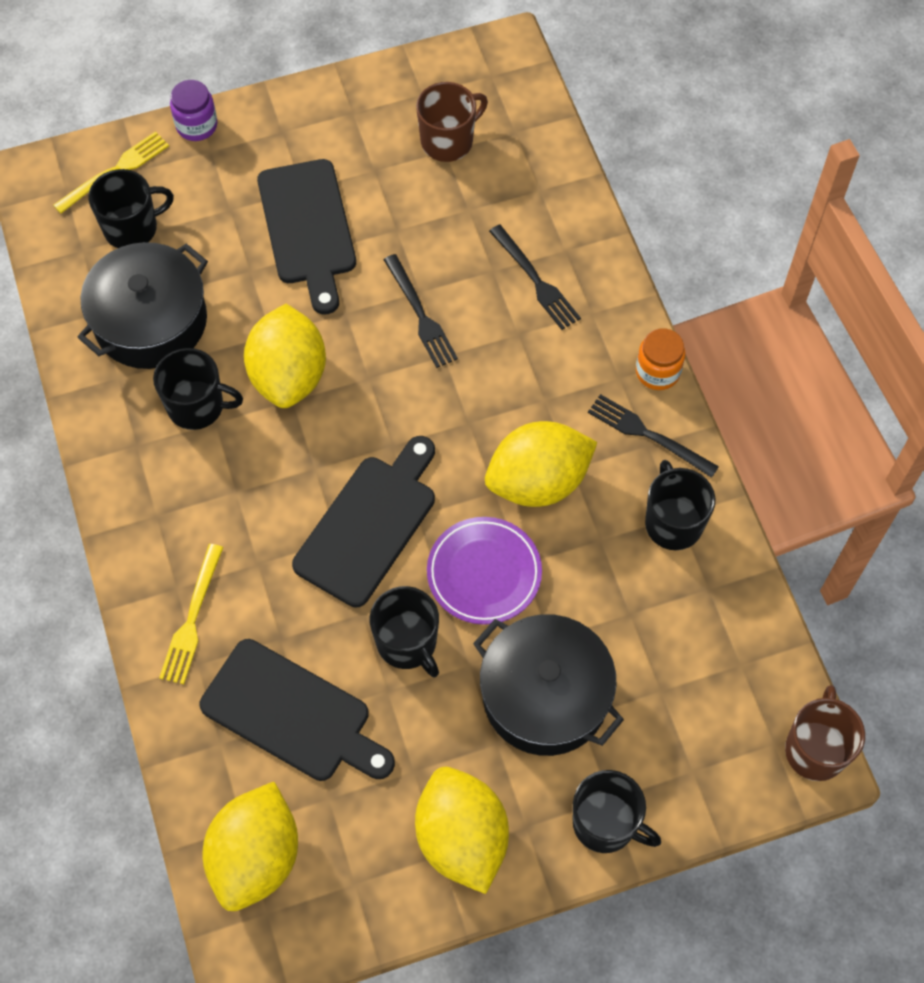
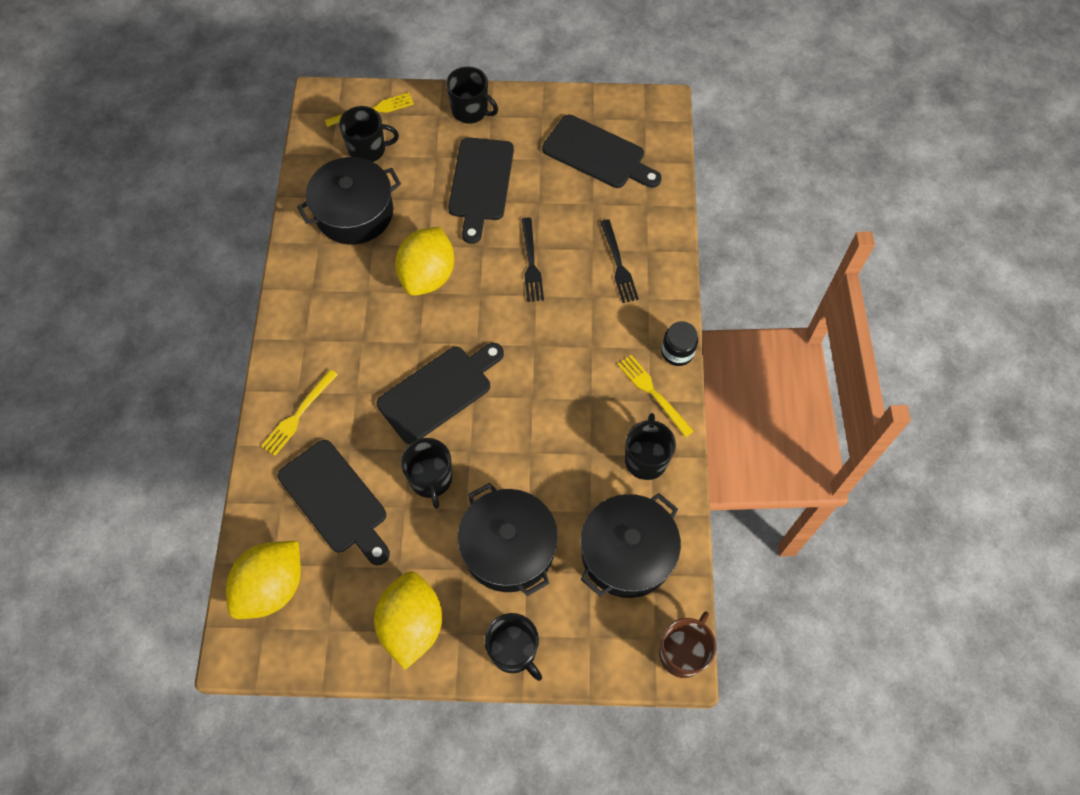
camera: 20 degrees right, 0 degrees up
(196, 125) = (437, 96): purple jar -> none
(197, 406) = (360, 277): black mug -> black mug (470, 111)
(448, 141) = (597, 154): brown mug -> black cutting board
(484, 573) = (502, 450): purple plate -> none
(538, 481) = (564, 400): yellow lemon -> none
(648, 434) = (653, 393): black fork -> yellow fork
(657, 372) = (677, 352): orange jar -> black jar
(697, 650) = (627, 553): none -> black pot

